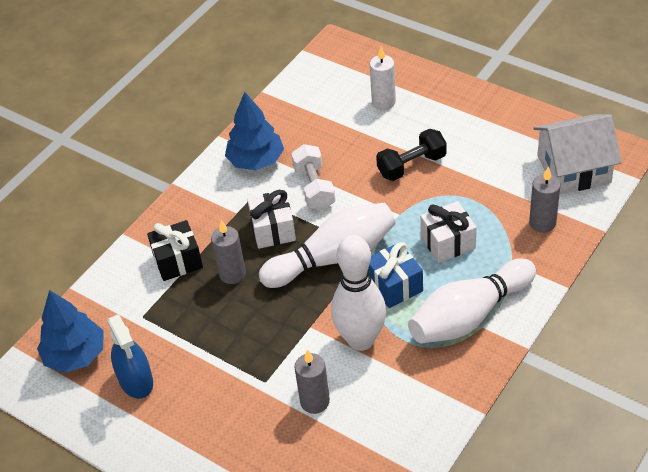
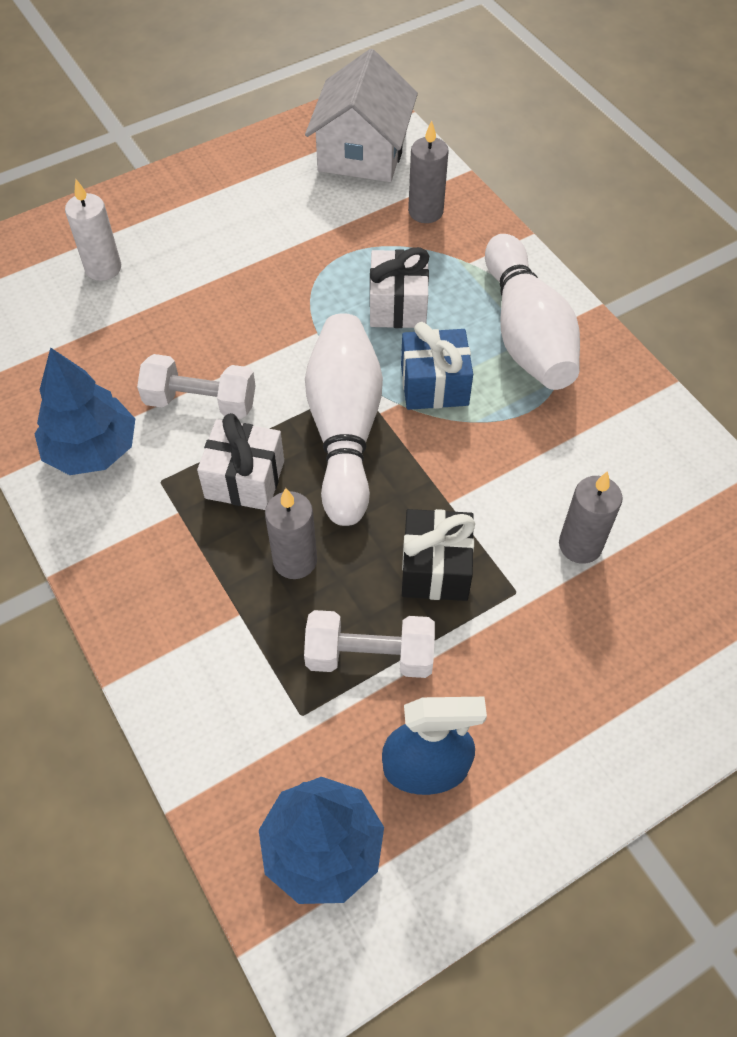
camera: 70 degrees left, 10 degrees up
(178, 261) = (220, 624): black gift -> black gift (435, 568)
(190, 330) = (369, 655): none -> white dumbbell
(361, 340) = (503, 455): white bowling pin -> none
(411, 165) = (241, 286): black dumbbell -> none

